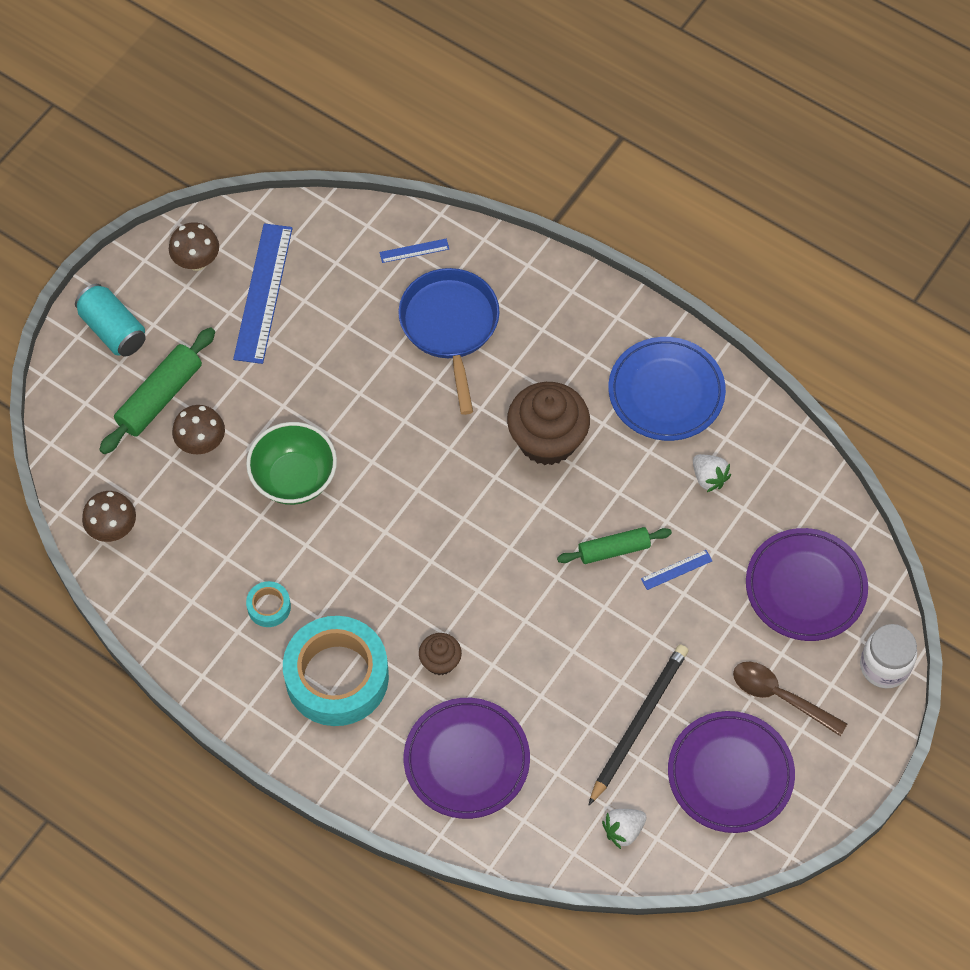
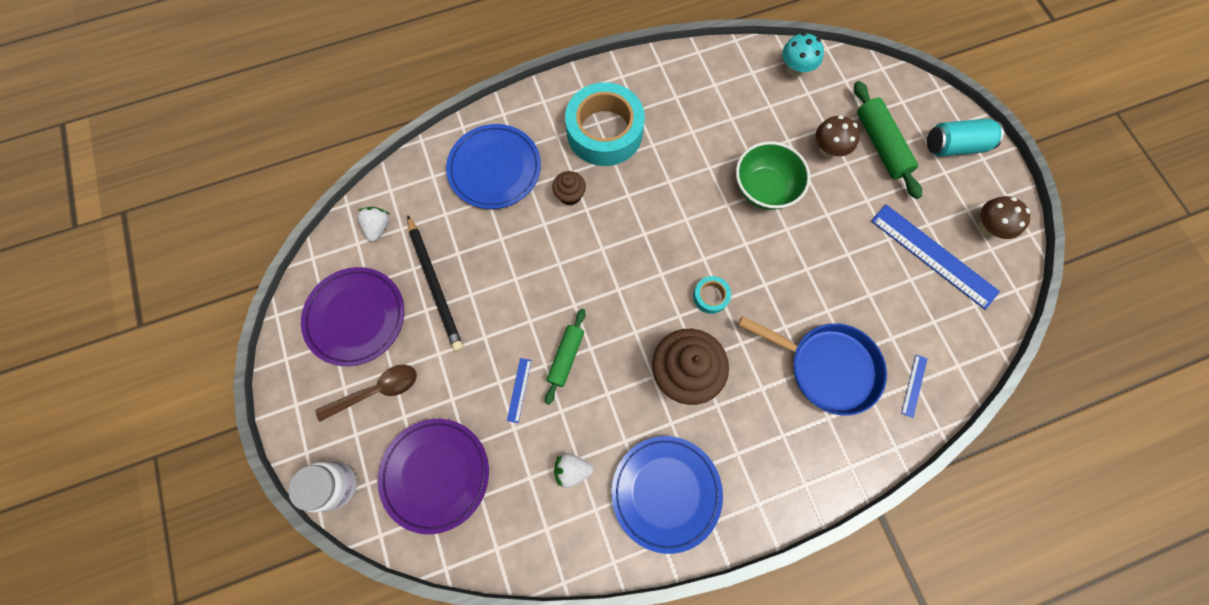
camera: 125 degrees right, 10 degrees up
(113, 529) = (795, 70): brown mushroom -> turquoise mushroom
(269, 607) = (680, 122): turquoise tape -> turquoise tape (710, 296)
(466, 760) = (495, 169): purple plate -> blue plate

